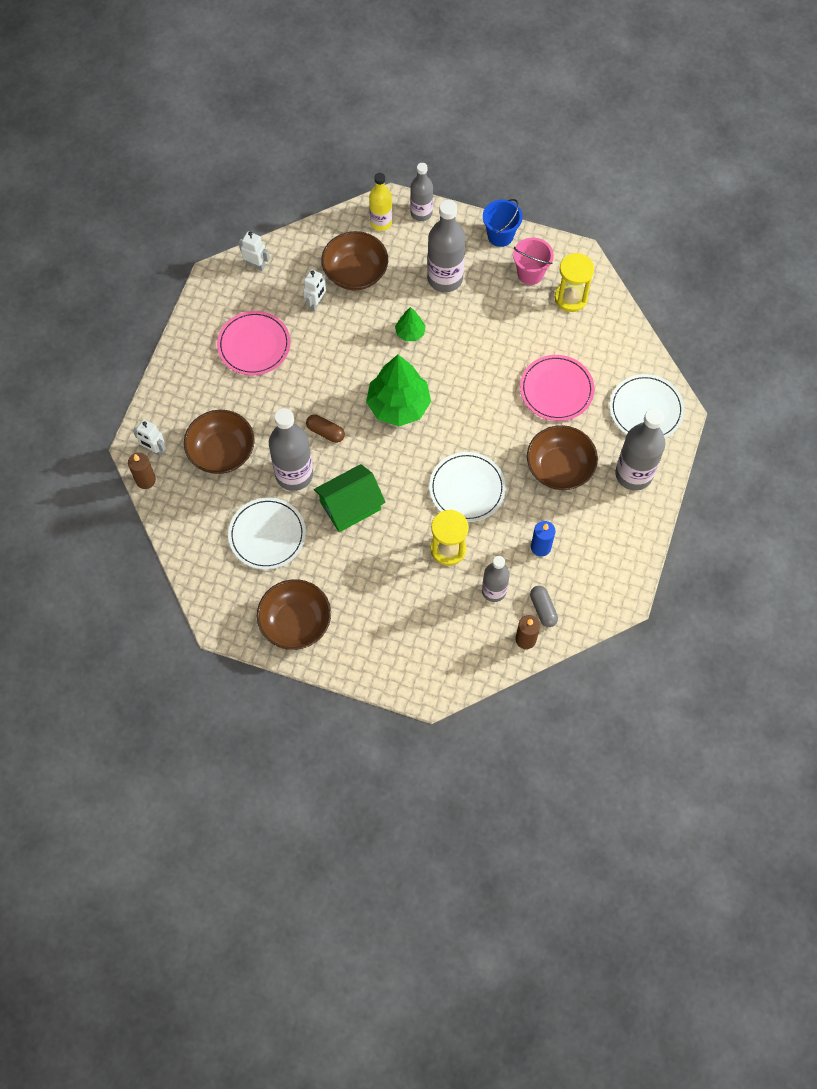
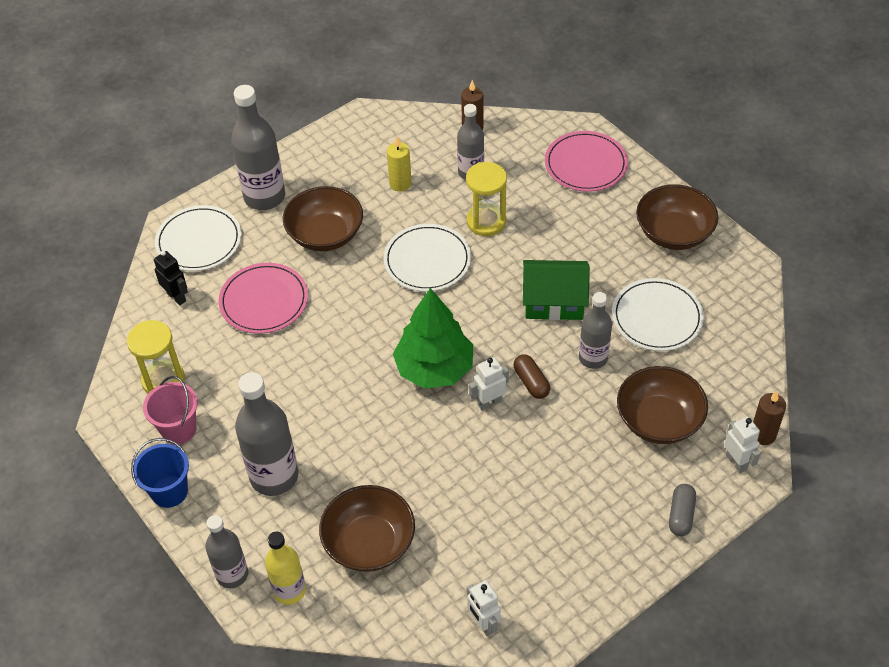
camera: 145 degrees left, 15 degrees down
(254, 345) = (550, 520): pink plate -> pink plate (586, 164)
(294, 474) = (593, 358): grey bottle -> grey bottle, size x0.63
(316, 303) = (443, 531): white robot -> white robot (489, 402)
(410, 333) = (362, 436): green tree -> none
(540, 547) = (400, 184): blue candle -> yellow candle
(543, 609) = (439, 141): grey capsule -> grey capsule (681, 515)
(619, 358) = (176, 297): none -> black robot

